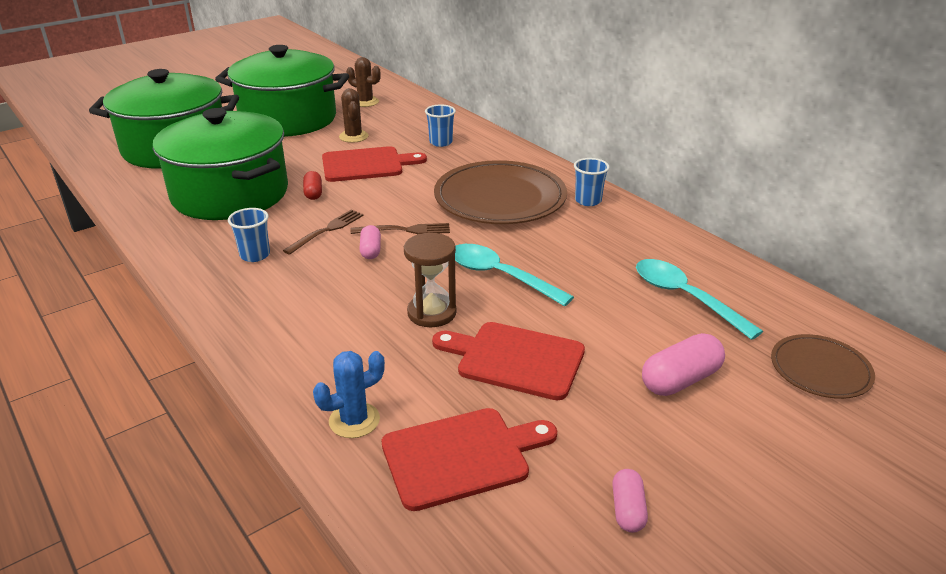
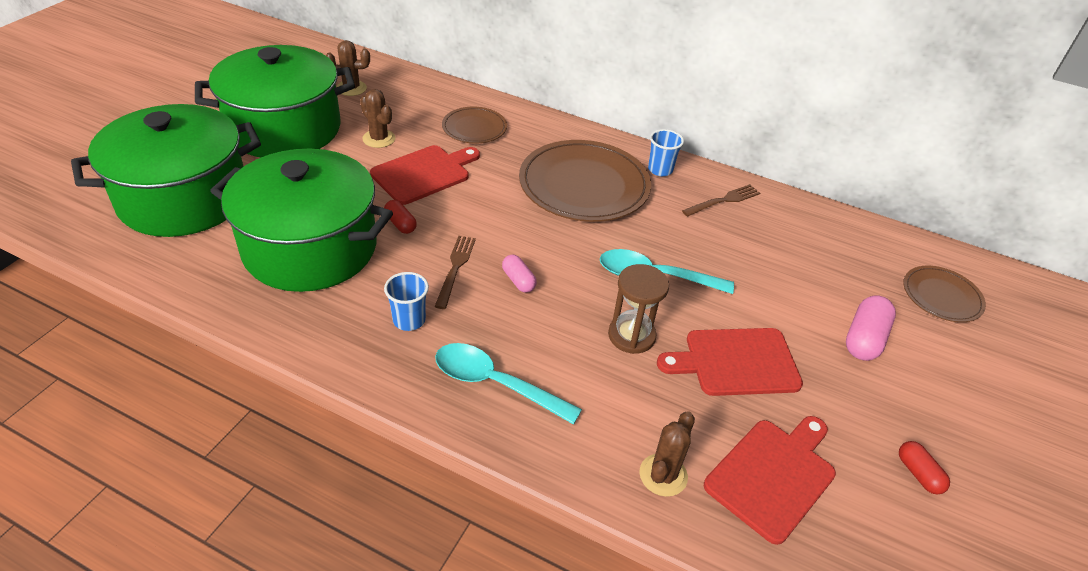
camera: 30 degrees left, 10 degrees up
(354, 420) = (663, 475): blue cactus -> brown cactus
(405, 230) = (530, 247): brown fork -> brown fork (724, 200)
(441, 142) = (474, 128): blue cup -> brown plate
(628, 510) = (918, 474): pink capsule -> red capsule
(685, 297) = (808, 255): turquoise spoon -> turquoise spoon (495, 383)

